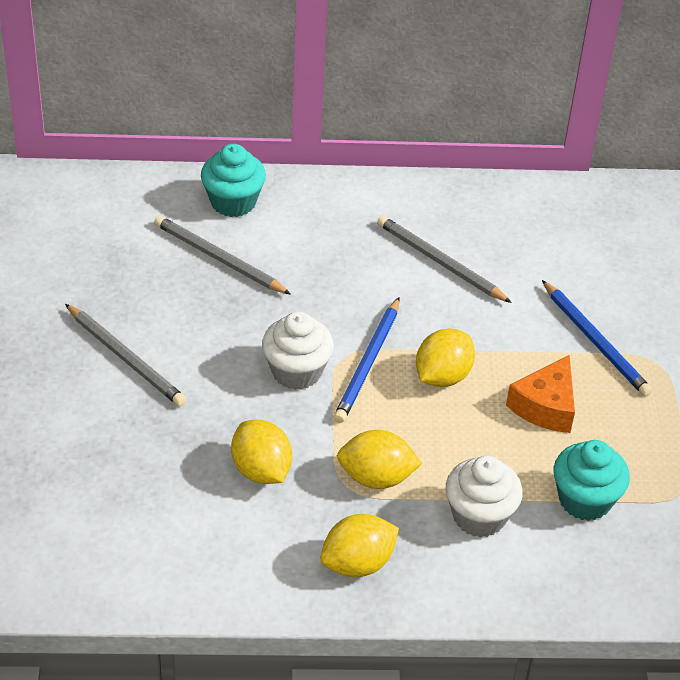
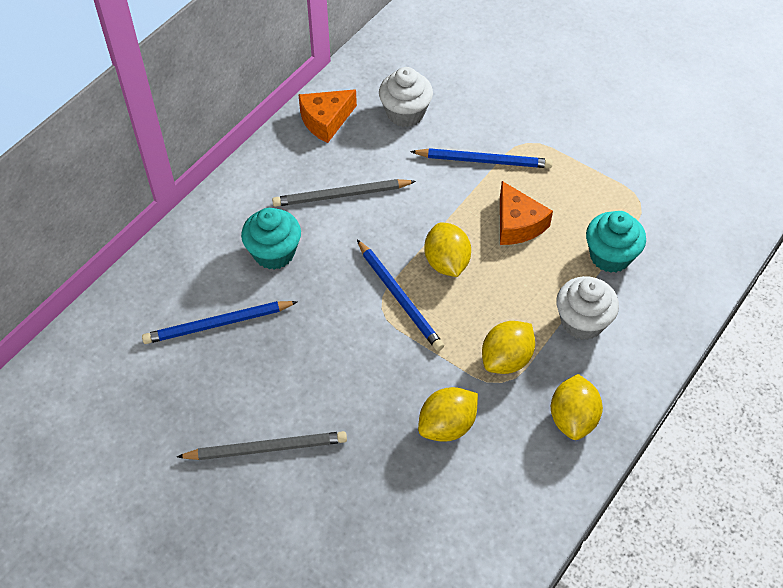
camera: 50 degrees left, 10 degrees up
(219, 259) = (218, 324): grey pencil -> blue pencil
(233, 202) = (167, 279): turquoise cupcake -> turquoise cupcake (274, 253)
(261, 470) = (447, 425): yellow lemon -> yellow lemon turned 45 degrees counterclockwise
(296, 371) = (372, 345): white cupcake -> white cupcake (405, 113)
(513, 205) = (325, 120): none -> orange cheese

